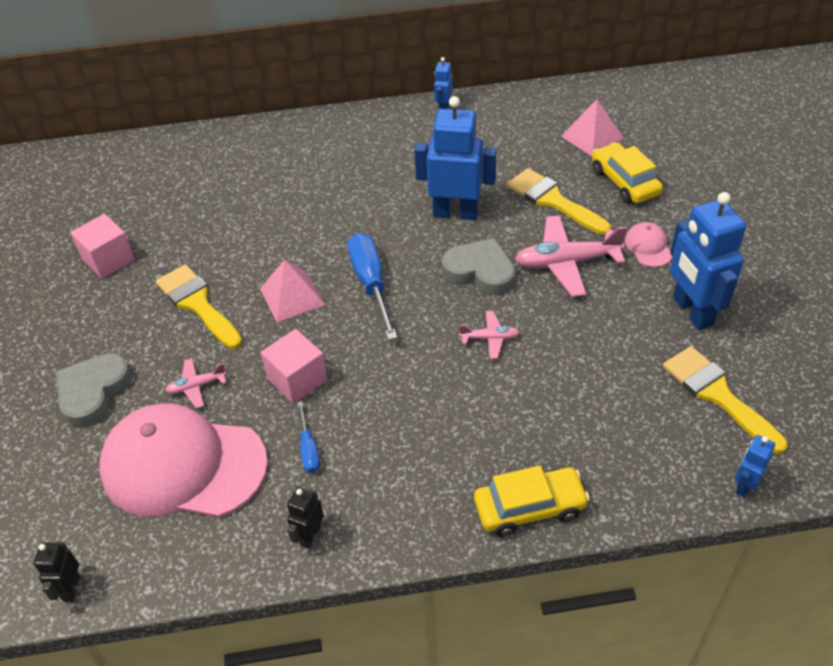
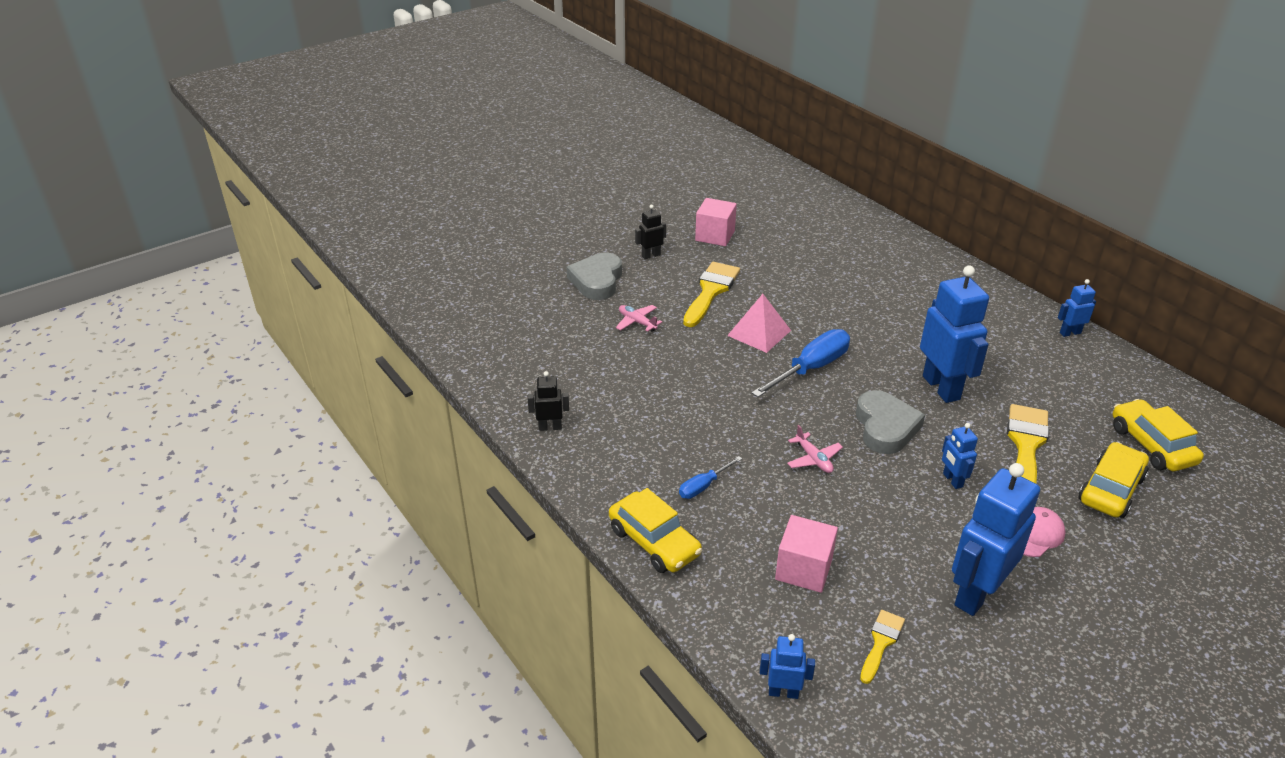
camera: 60 degrees right, 10 degrees down
(71, 588) = (447, 338): black robot -> black robot (651, 255)
(93, 392) = (597, 281): grey heart -> grey heart turned 75 degrees counterclockwise
(183, 465) = (567, 344): pink cap -> none
(297, 379) = (681, 367): pink cube -> pink cube (803, 569)
(309, 449) = (623, 398): blue screwdriver -> blue screwdriver (703, 486)
(566, 262) = (952, 480): pink plane -> blue robot
(592, 137) = (1151, 445): pink pyramid -> yellow car
(717, 394) = (881, 642): yellow brush -> yellow brush, size x0.56

